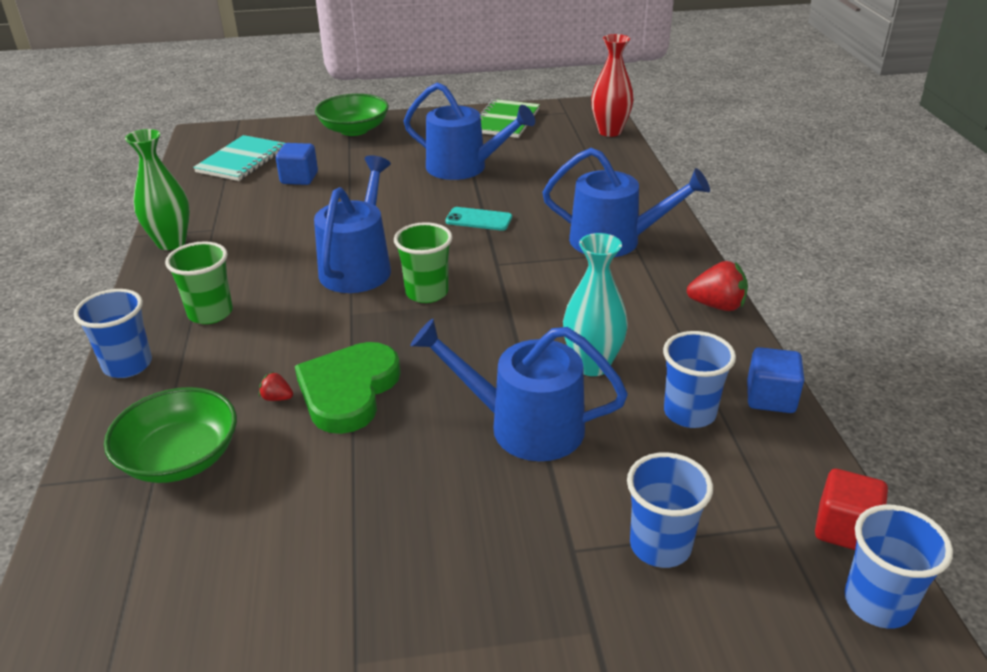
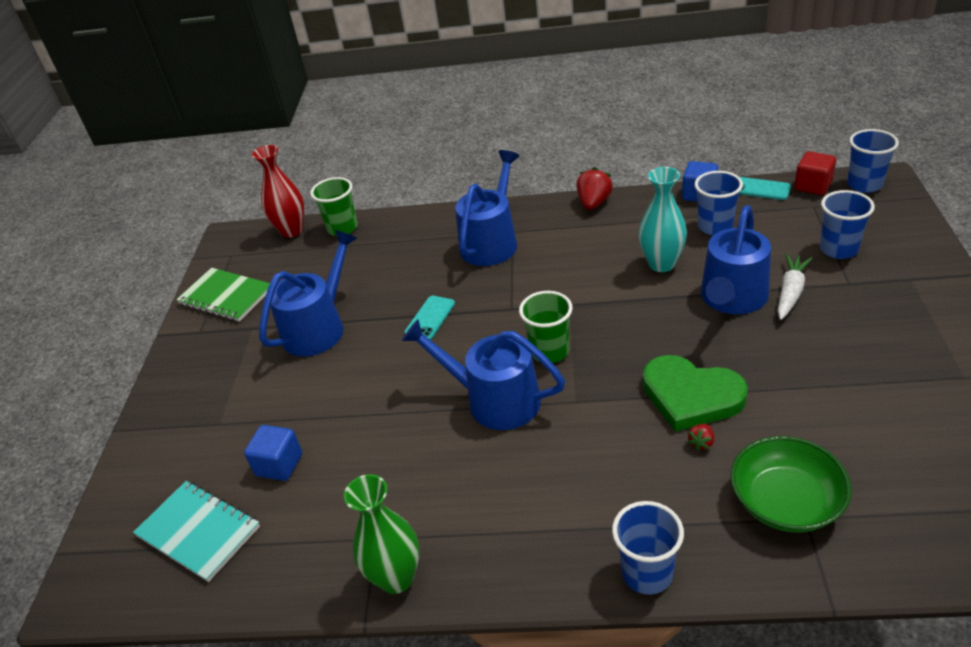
camera: 75 degrees left, 5 degrees up
(210, 313) = (559, 513): green cup -> green cup (342, 228)
(354, 130) = (171, 421): green bowl -> none
(544, 483) = (790, 292): none -> white carrot
(810, 464) = (760, 189): none -> turquoise phone

